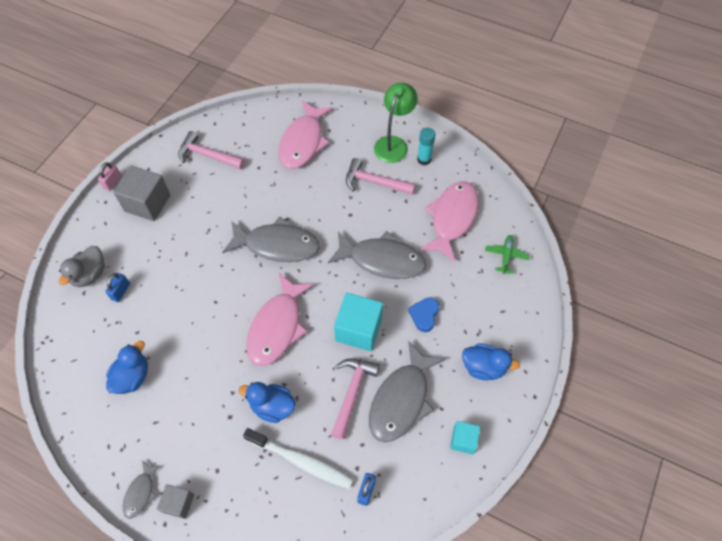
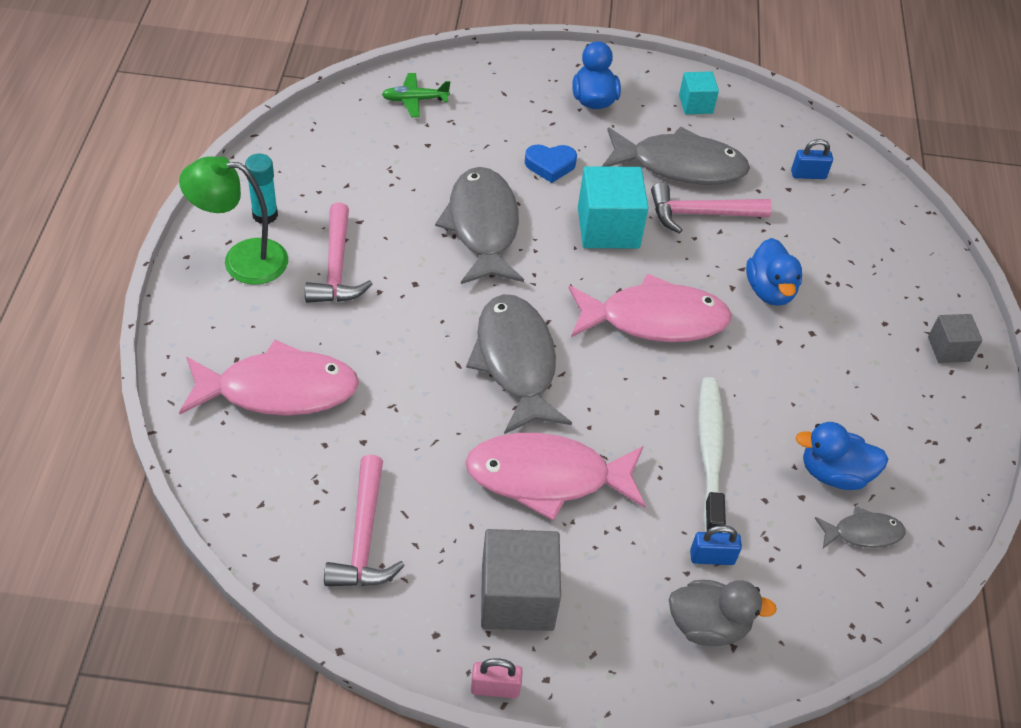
camera: 115 degrees left, 10 degrees down
(141, 493) = (967, 395): grey fish -> grey fish (863, 533)
(301, 461) = (816, 242): white toothbrush -> white toothbrush (710, 452)
(452, 218) = (372, 163): pink fish -> pink fish (547, 477)

